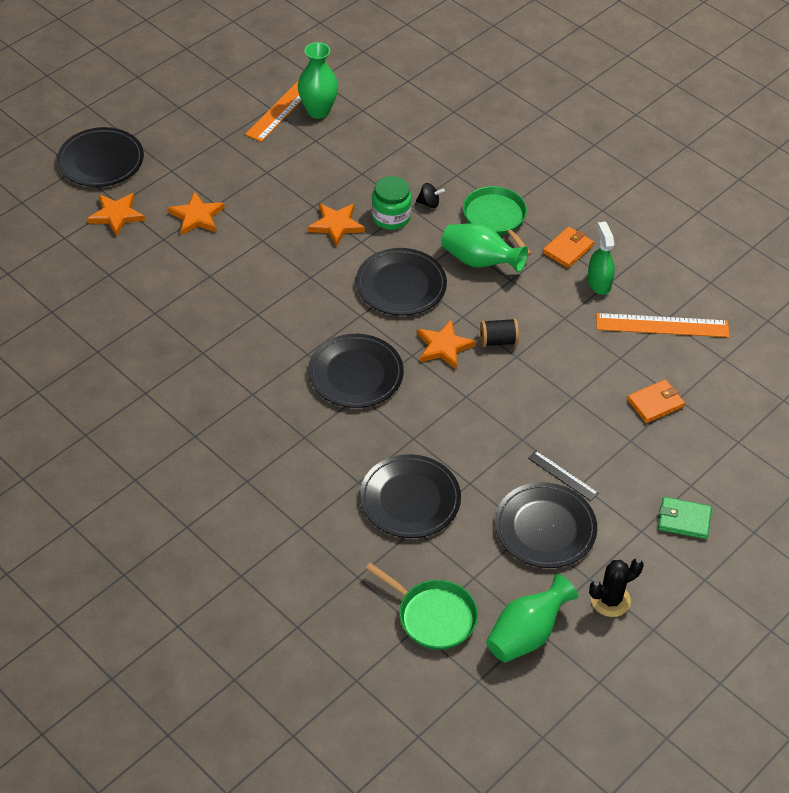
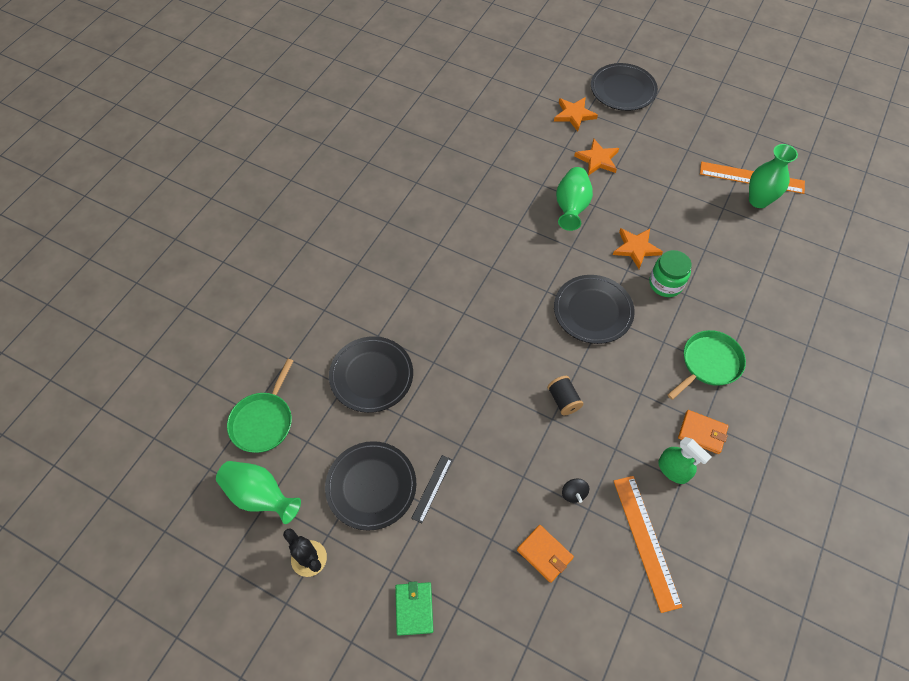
camera: 75 degrees right, 10 degrees up
(355, 374) = (484, 305): black plate -> none
(429, 203) = (697, 307): black spinning top -> black spinning top (573, 493)
(443, 347) = (539, 360): orange star -> none
(479, 262) = (649, 363): green vase -> green vase (571, 207)
(599, 283) = (673, 470): green spray bottle -> green spray bottle turned 75 degrees clockwise

